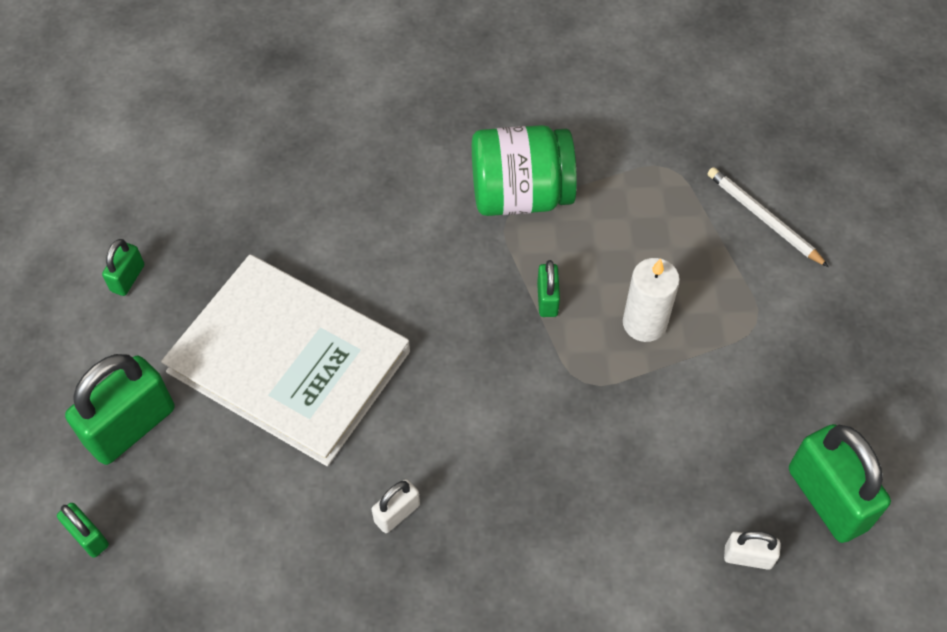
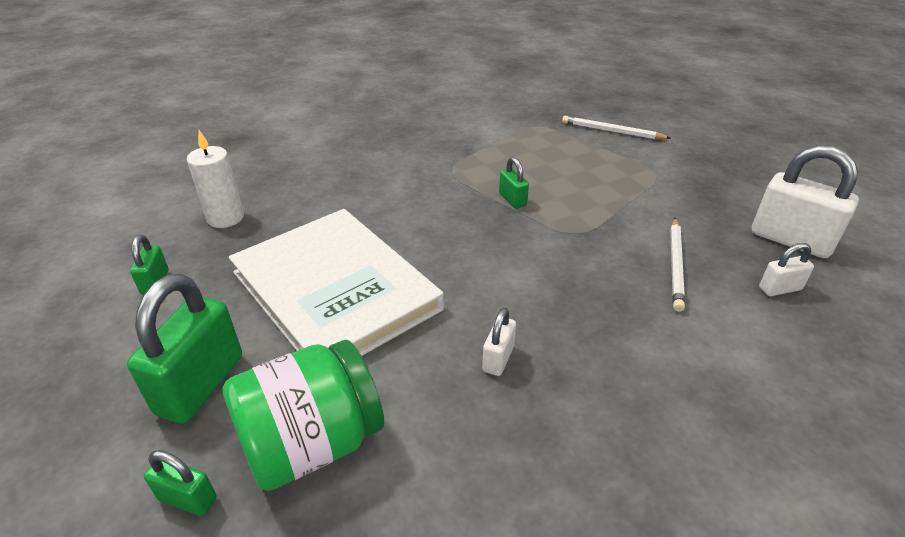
camera: 25 degrees left, 20 degrees down
(289, 362) = (335, 291): white book -> white book turned 45 degrees clockwise
(520, 195) = (452, 158): green jar -> green jar (312, 443)
(644, 323) = (587, 193): white candle -> white candle (225, 218)
(660, 476) = (675, 265): none -> white pencil
(827, 498) = (790, 240): green padlock -> white padlock

